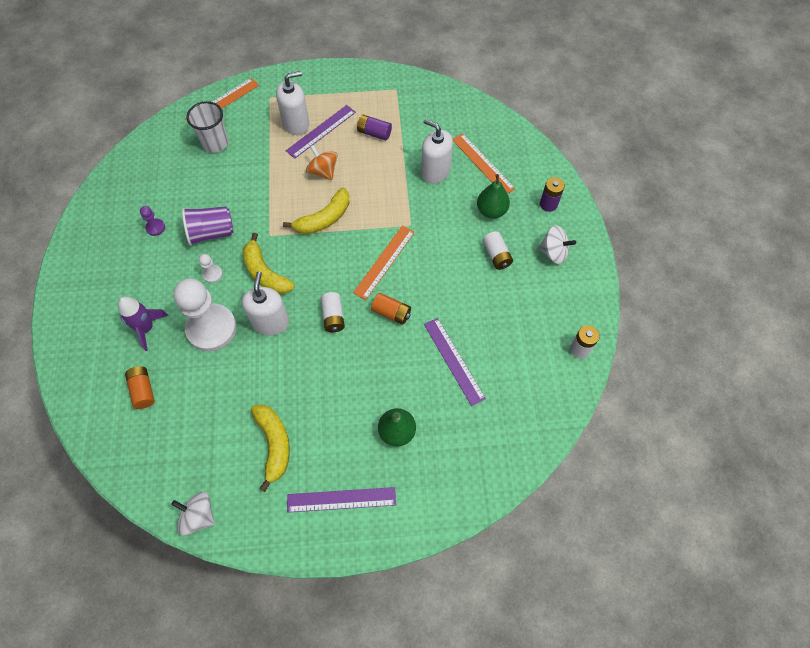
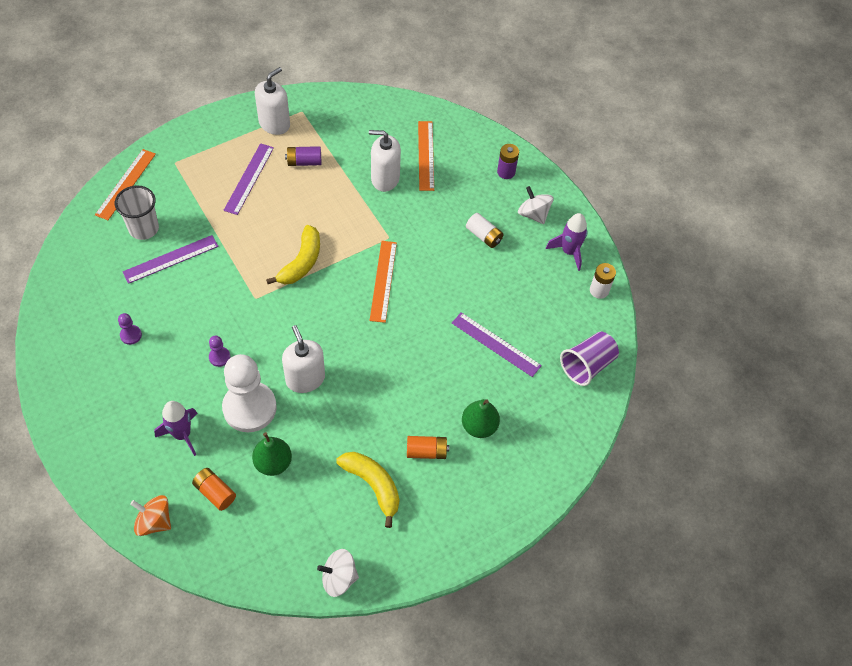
camera: 30 degrees left, 5 degrees down
(211, 233) = (194, 318): purple cup -> purple cup (587, 365)
(212, 274) = (219, 357): white pawn -> purple pawn
(265, 273) = (272, 335): yellow banana -> none
(296, 124) = (218, 180): white soap dispenser -> white soap dispenser (274, 124)
(323, 171) = (274, 217): orange spinning top -> orange spinning top (154, 521)
(333, 317) = (363, 350): white battery -> none
(341, 500) = (462, 505): purple ruler -> purple ruler (171, 259)
(391, 313) = (416, 324): orange battery -> orange battery (426, 451)
(483, 163) = (426, 155): orange ruler -> orange ruler turned 60 degrees clockwise
(491, 211) = (457, 196): green pear -> green pear (273, 463)
(554, 252) = (533, 214): white spinning top -> white spinning top turned 120 degrees counterclockwise
(569, 300) = (569, 252): none -> purple rocket

